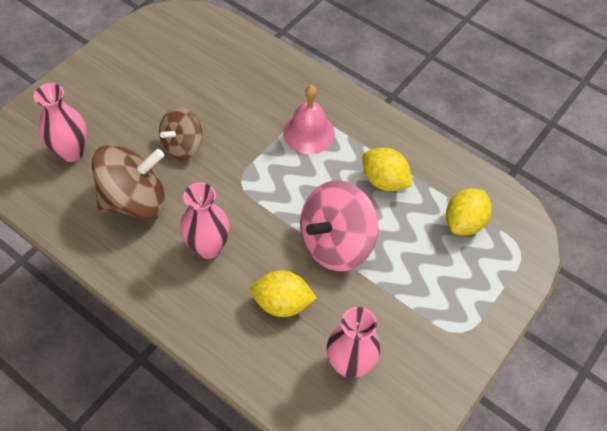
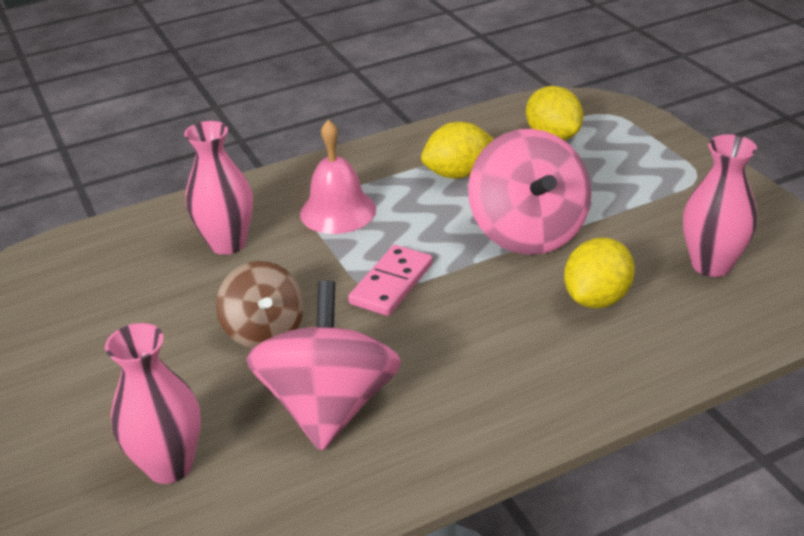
camera: 60 degrees left, 20 degrees down
(135, 200) = (329, 406): brown spinning top -> pink spinning top
(208, 247) = (467, 346): pink vase -> pink vase (228, 243)
(249, 189) = (392, 284): none -> pink domino

